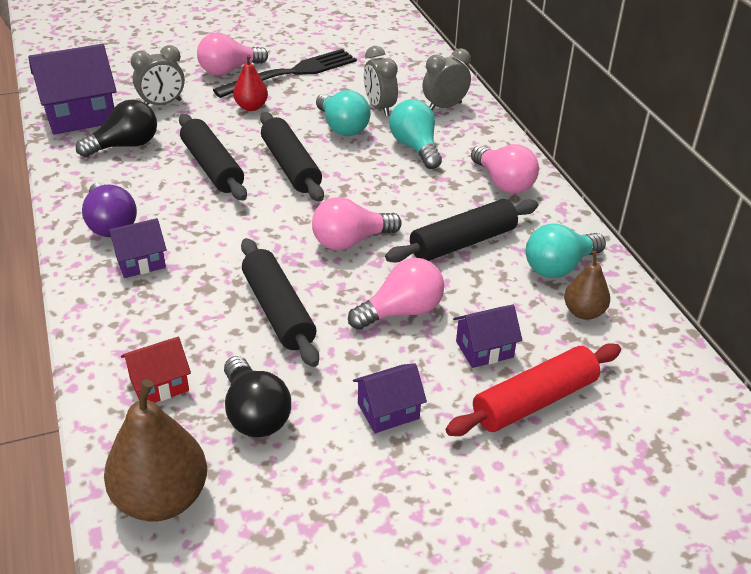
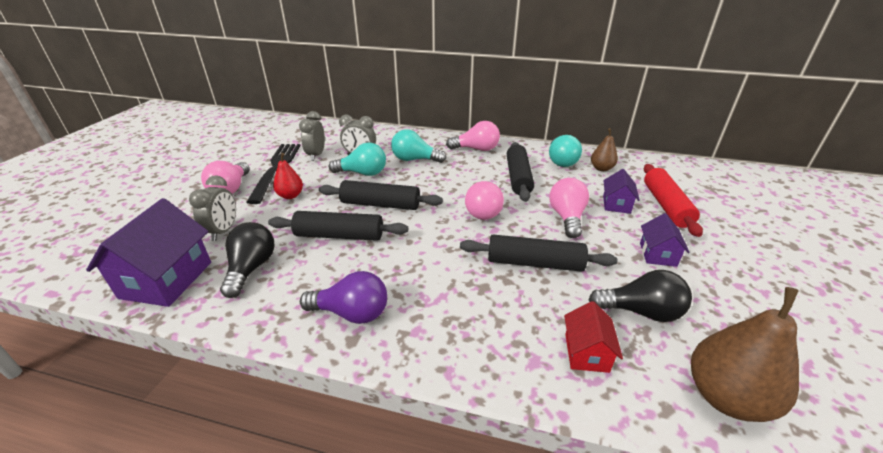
camera: 55 degrees left, 5 degrees down
(140, 262) = (421, 312): purple house -> none
(444, 107) = (387, 139): grey clock -> grey clock (316, 155)

